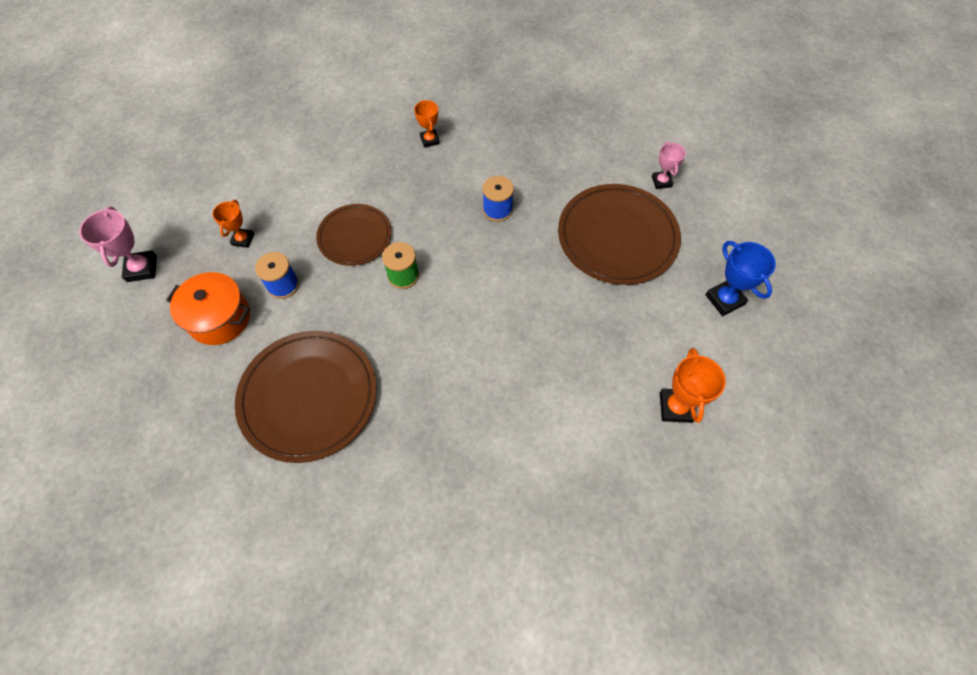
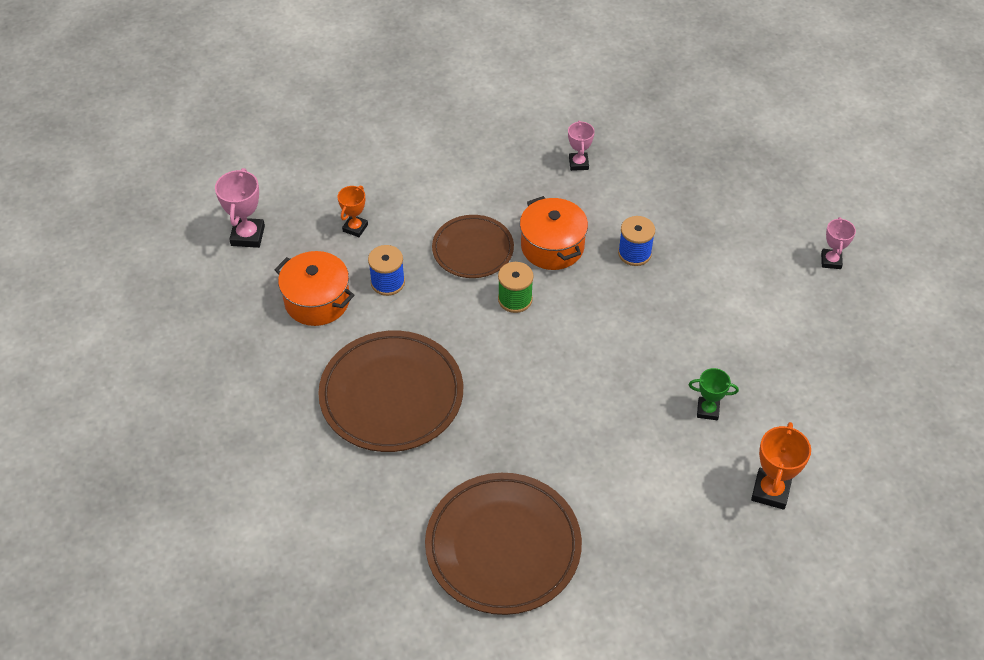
camera: 15 degrees right, 10 degrees down
(425, 219) = (552, 246): none -> orange pot
(429, 140) = (578, 163): orange trophy -> pink trophy
(599, 342) = (708, 410): none -> green trophy
(617, 237) = (761, 309): brown plate -> brown plate (503, 546)
(724, 300) = (861, 399): blue trophy -> none

